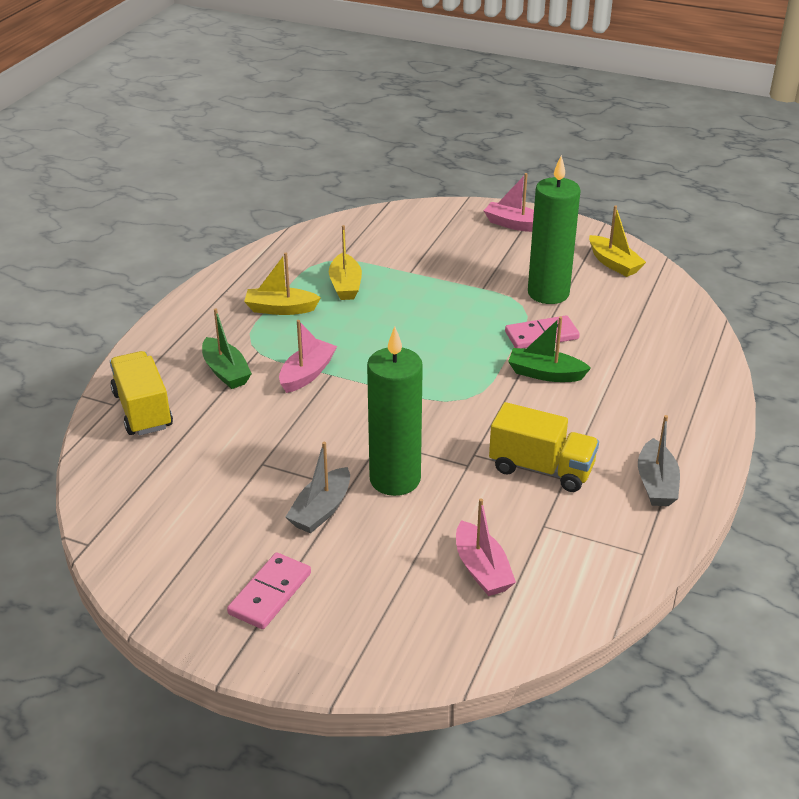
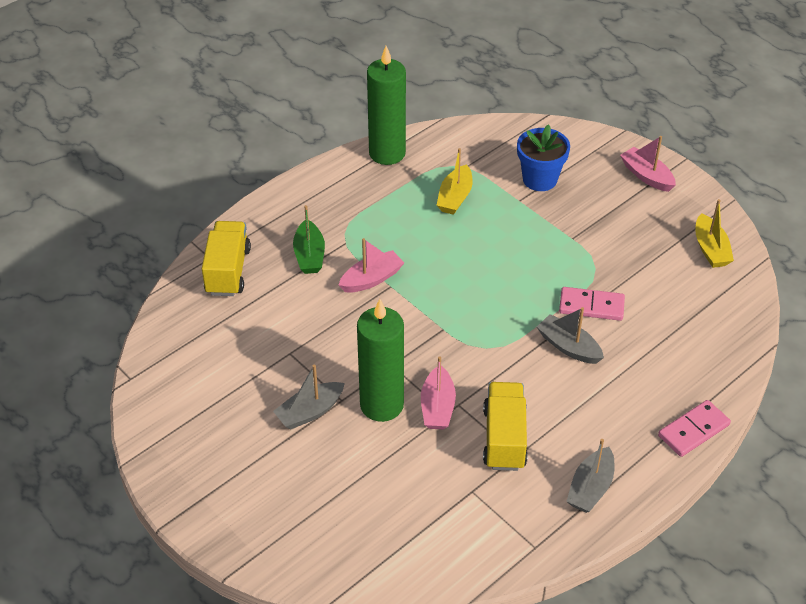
camera: 25 degrees right, 10 degrees up
(270, 594) = (233, 470): pink domino -> pink domino (693, 430)
(280, 309) = (387, 205): yellow boat -> none
(418, 251) = (539, 179): none -> blue flower pot
(482, 569) = (399, 511): pink boat -> pink boat (437, 407)
(541, 469) = (504, 438): yellow truck -> yellow truck turned 135 degrees counterclockwise
(545, 374) = (568, 346): green boat -> grey boat
(548, 293) = (627, 263): green candle -> green candle (387, 153)

